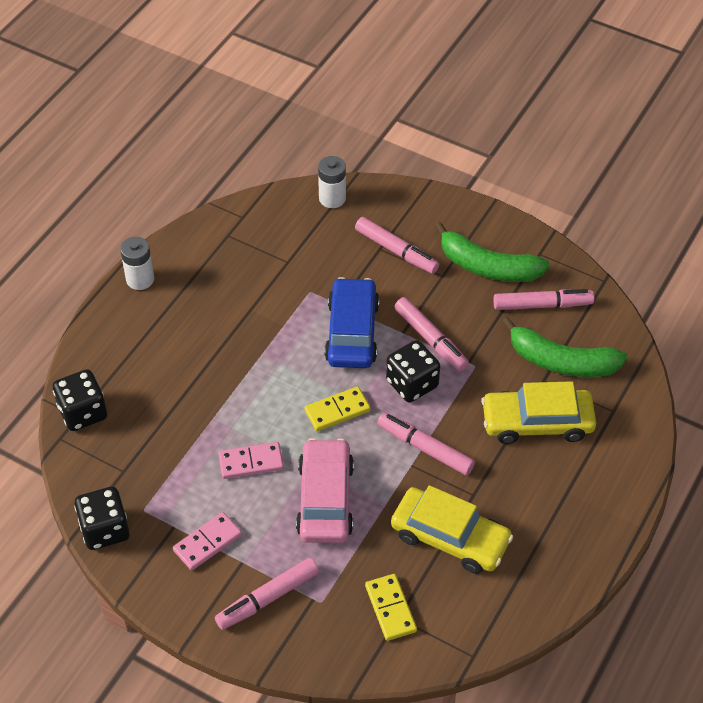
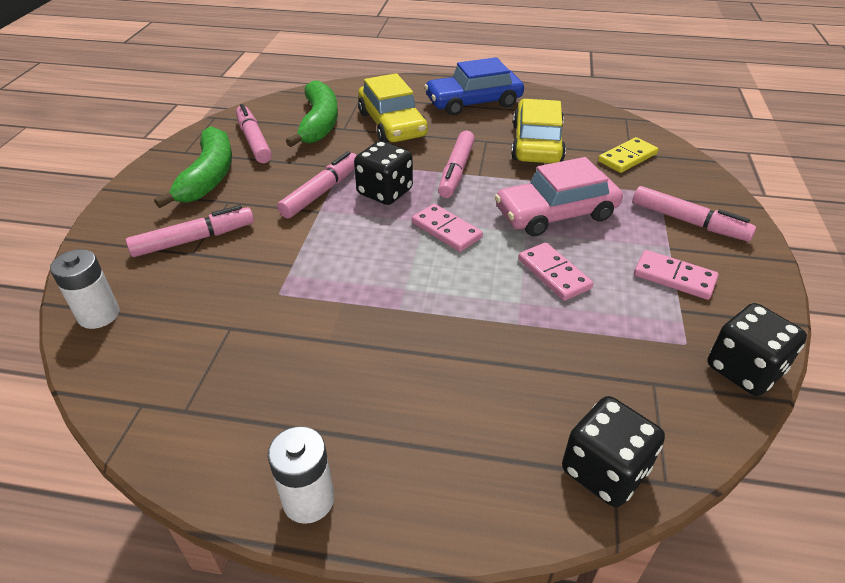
camera: 110 degrees left, 10 degrees down
(337, 410) = (446, 230): yellow domino -> pink domino
(352, 332) = (333, 244): blue car -> blue car (473, 102)
(396, 251) = (194, 239): pink marker -> pink marker turned 45 degrees clockwise

